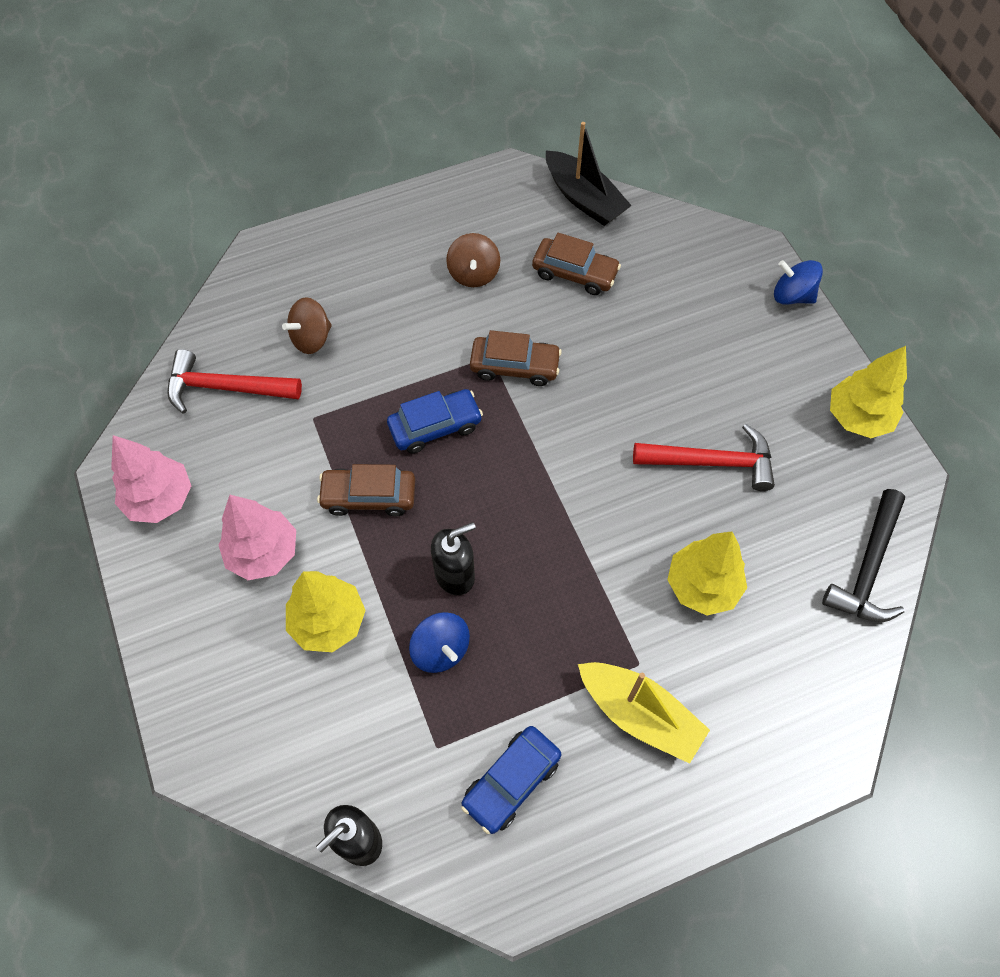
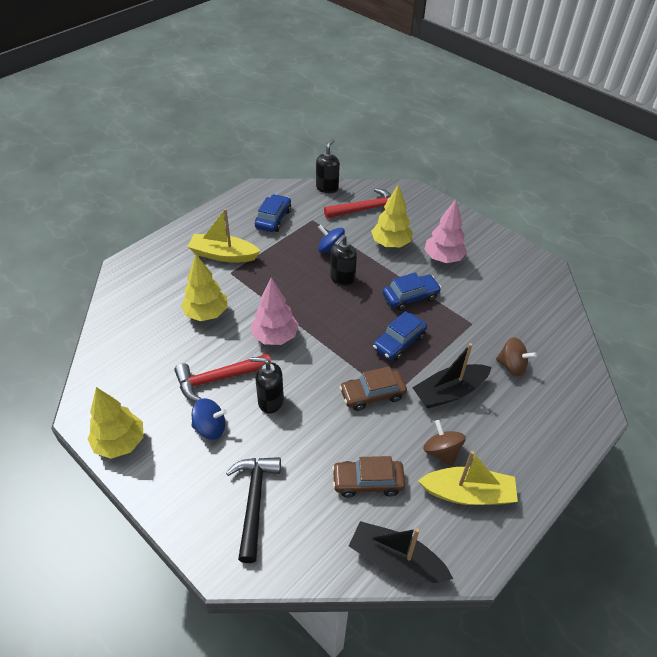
camera: 155 degrees right, 15 degrees down
(160, 499) = (513, 263): pink tree -> pink tree (275, 337)
(226, 388) = (533, 322): red hammer -> red hammer (365, 209)
(311, 338) = (512, 366): brown spinning top -> brown spinning top turned 90 degrees clockwise
(369, 496) = (410, 297): brown car -> blue car
(416, 335) = (449, 392): none -> black boat
(474, 226) = (468, 493): none -> yellow boat
(650, 405) = (270, 401): none -> black soap dispenser
(792, 296) = (185, 529): blue spinning top -> blue spinning top (210, 428)
(868, 567) = (108, 352): black hammer -> black hammer (254, 502)

